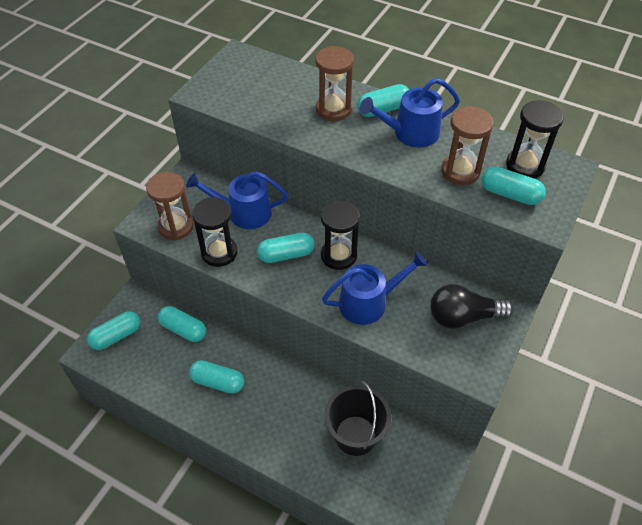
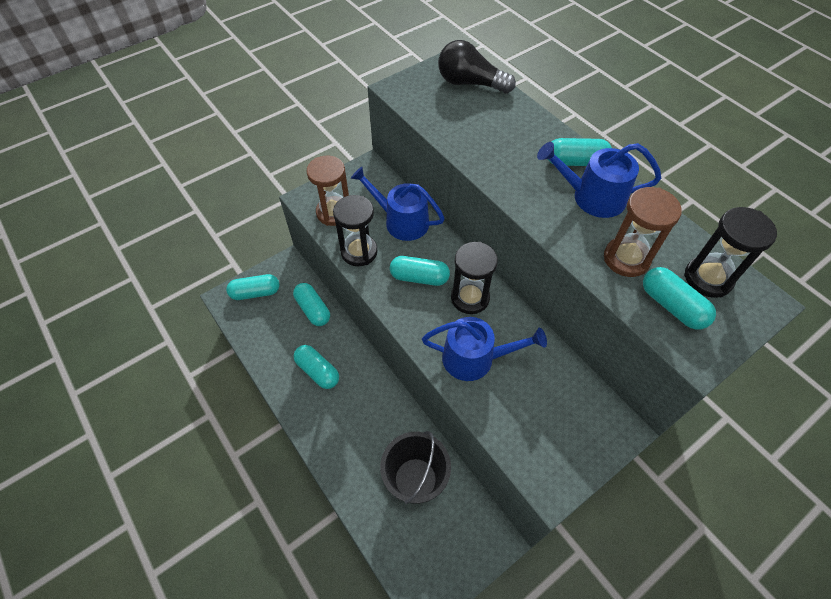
camera: 25 degrees right, 5 degrees up
(333, 109) = (522, 145): brown hourglass -> none
(463, 317) = (566, 415): black light bulb -> black light bulb (470, 83)

